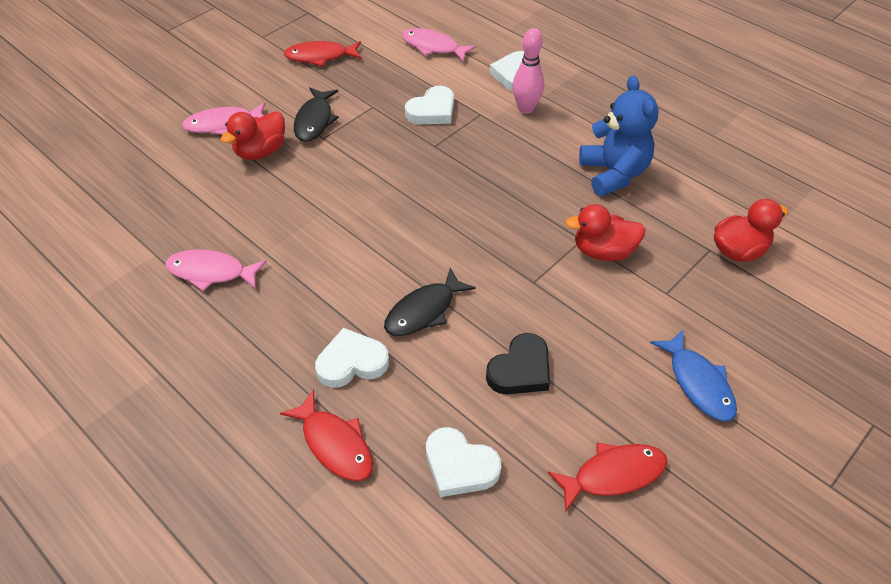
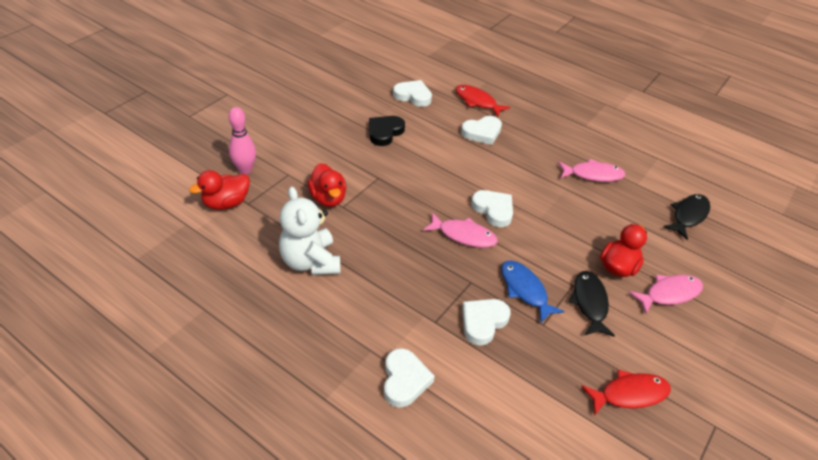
camera: 170 degrees right, 5 degrees down
(380, 225) = (493, 210): none -> white heart
(424, 311) = (447, 158): black fish -> black fish (688, 216)
(433, 47) = (507, 422): pink fish -> pink fish (463, 235)
(526, 108) = (390, 331): pink bowling pin -> pink bowling pin (245, 170)
(603, 251) = (328, 198): red duck -> red duck turned 75 degrees clockwise
(613, 174) = (310, 262): blue teddy bear -> white teddy bear
(613, 474) = (336, 95): red fish -> none
(698, 383) = (282, 130): blue fish -> blue fish (525, 290)

